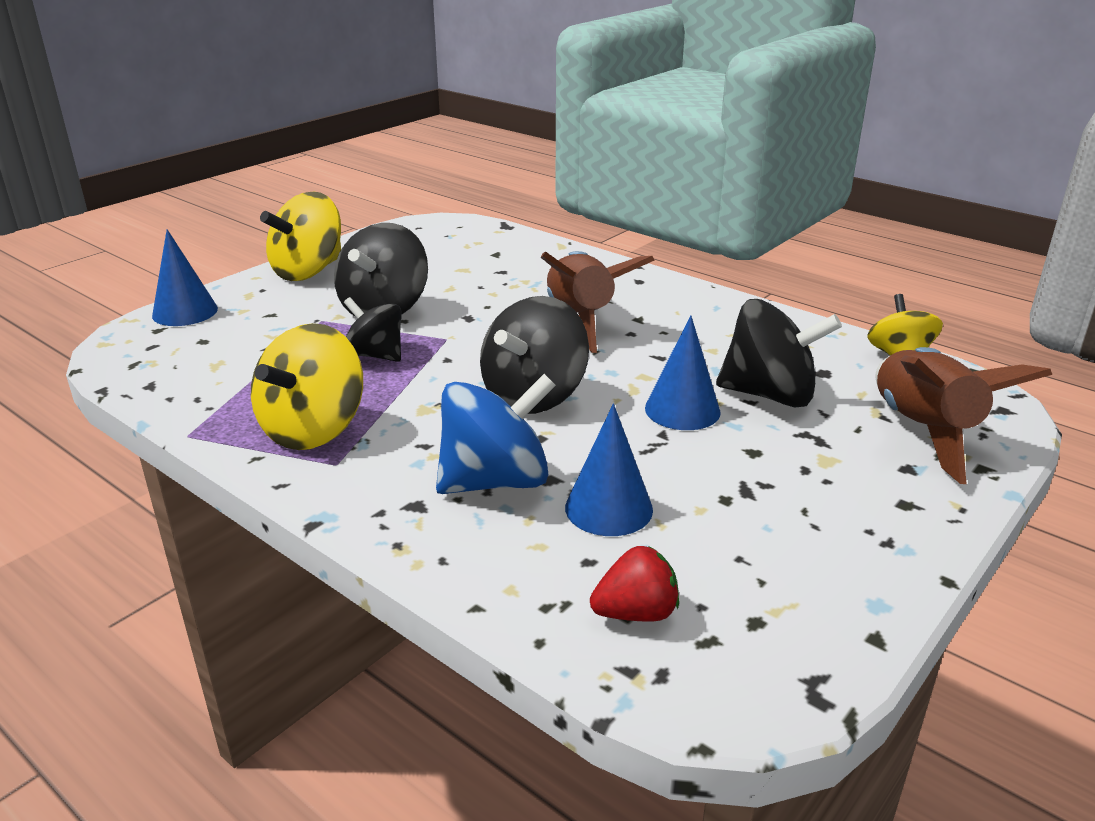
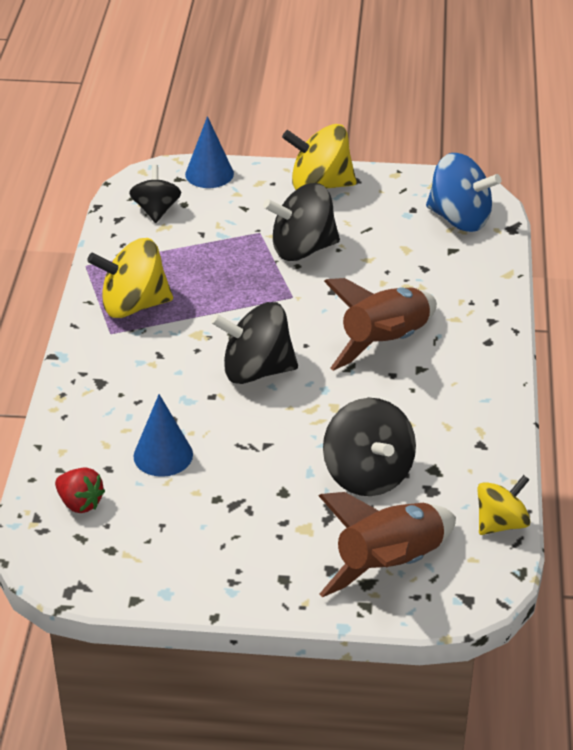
camera: 55 degrees right, 10 degrees up
(376, 355) = (239, 280): black spinning top -> black spinning top (156, 210)
(495, 481) = (149, 400): blue spinning top -> blue spinning top (459, 219)
(682, 410) = (305, 441): blue cone -> none

